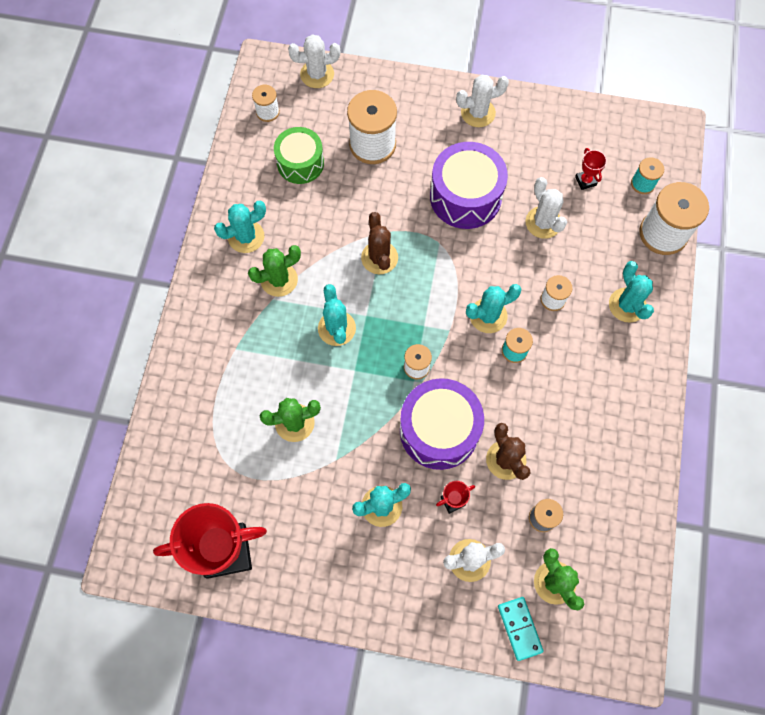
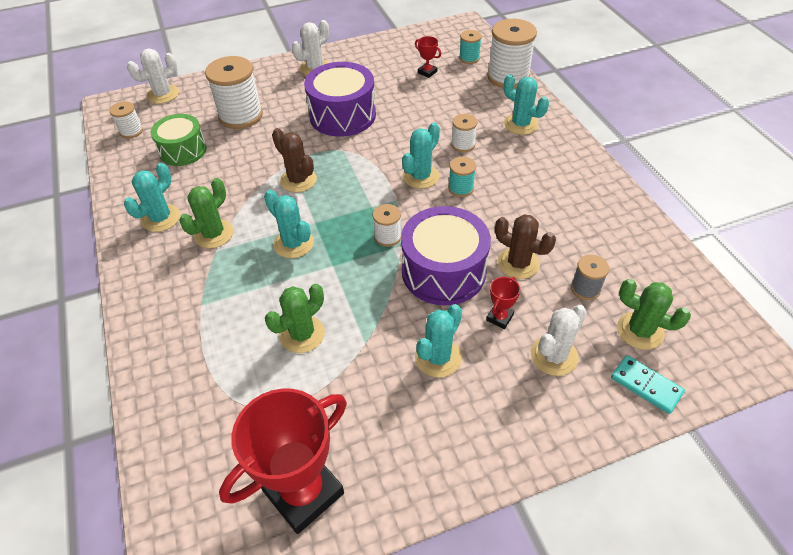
camera: 30 degrees left, 20 degrees down
(543, 222) = (416, 105): white cactus -> none

